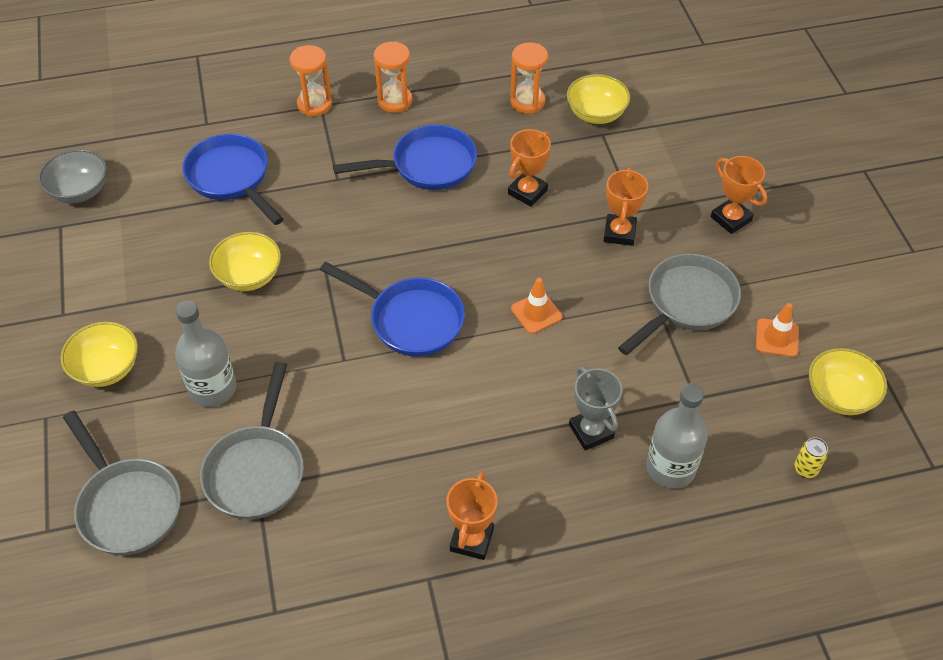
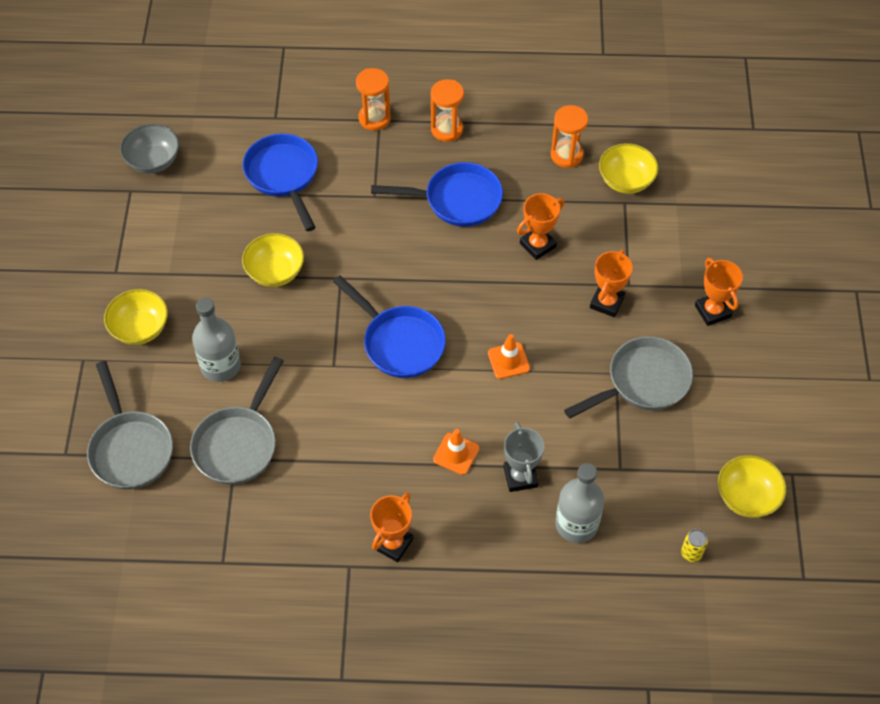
camera: 15 degrees right, 5 degrees up
(777, 338) = (711, 432): orange traffic cone -> orange traffic cone (456, 454)

